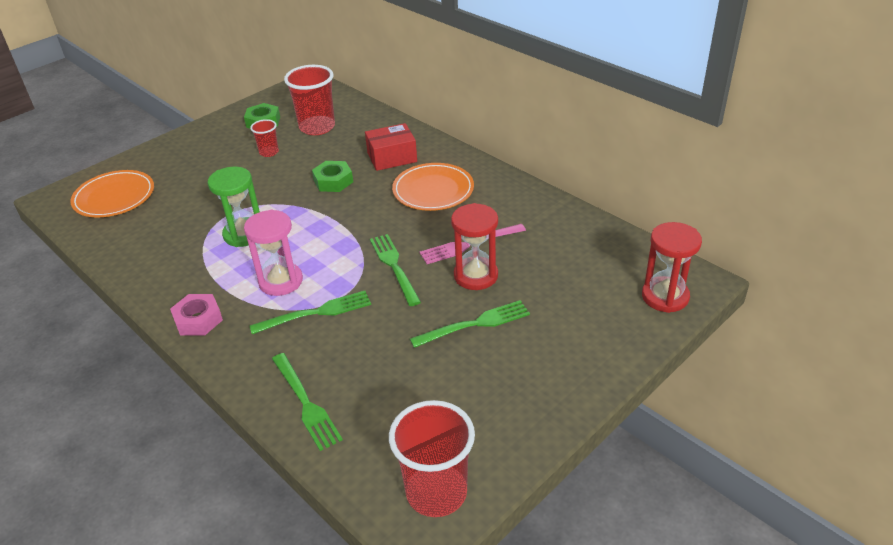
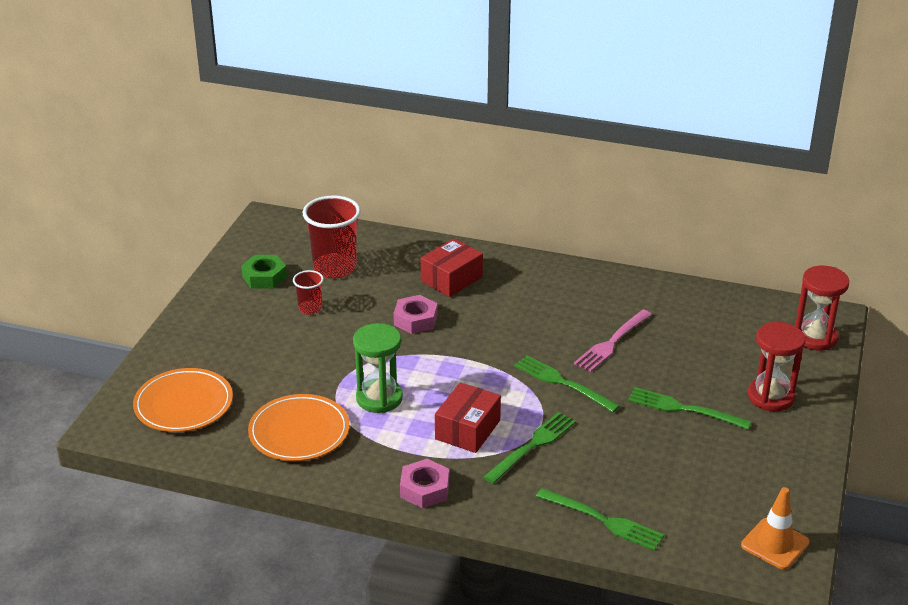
camera: 30 degrees left, 5 degrees down
(281, 281) = (467, 430): pink hourglass -> red box
(333, 181) = (415, 320): green nut -> pink nut
(433, 190) = (527, 301): orange plate -> orange plate (299, 432)
(436, 492) = (775, 544): red cup -> orange traffic cone
(475, 324) = (683, 409): green fork -> green fork turned 105 degrees counterclockwise
(476, 276) = (644, 368): red hourglass -> red hourglass (770, 397)

